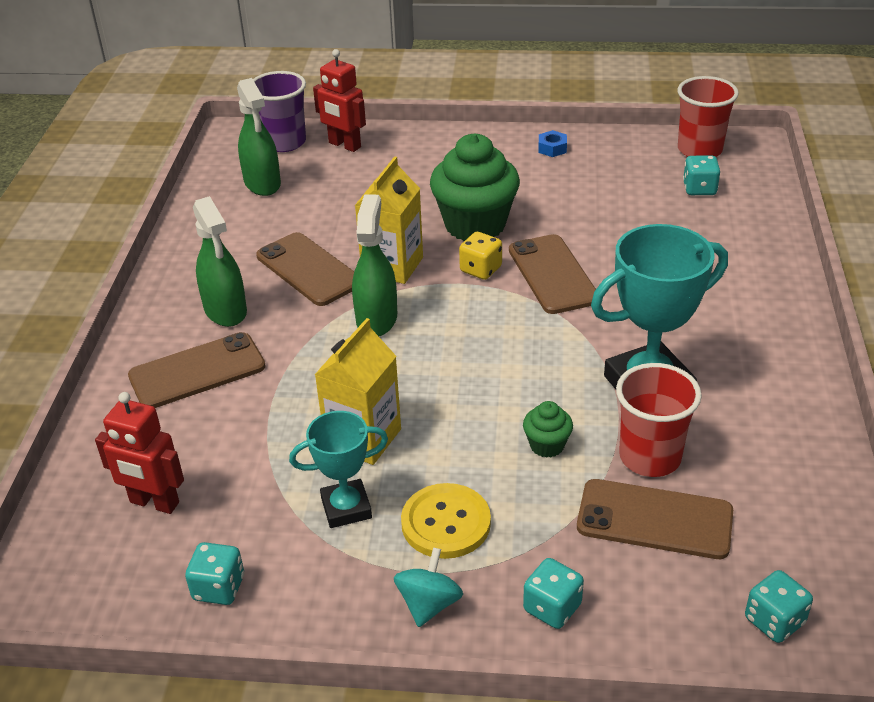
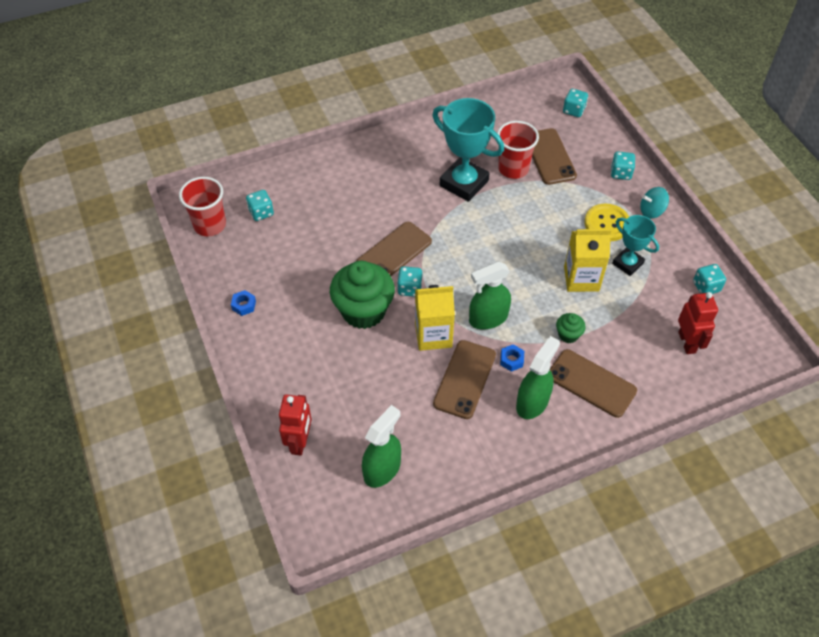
camera: 120 degrees left, 15 degrees up
(284, 142) = (316, 489): purple cup -> none
(297, 316) = (511, 360): none -> blue nut
(480, 269) = (409, 288): yellow dice -> turquoise dice
(547, 445) = (532, 206): green cupcake -> green cupcake (568, 335)

